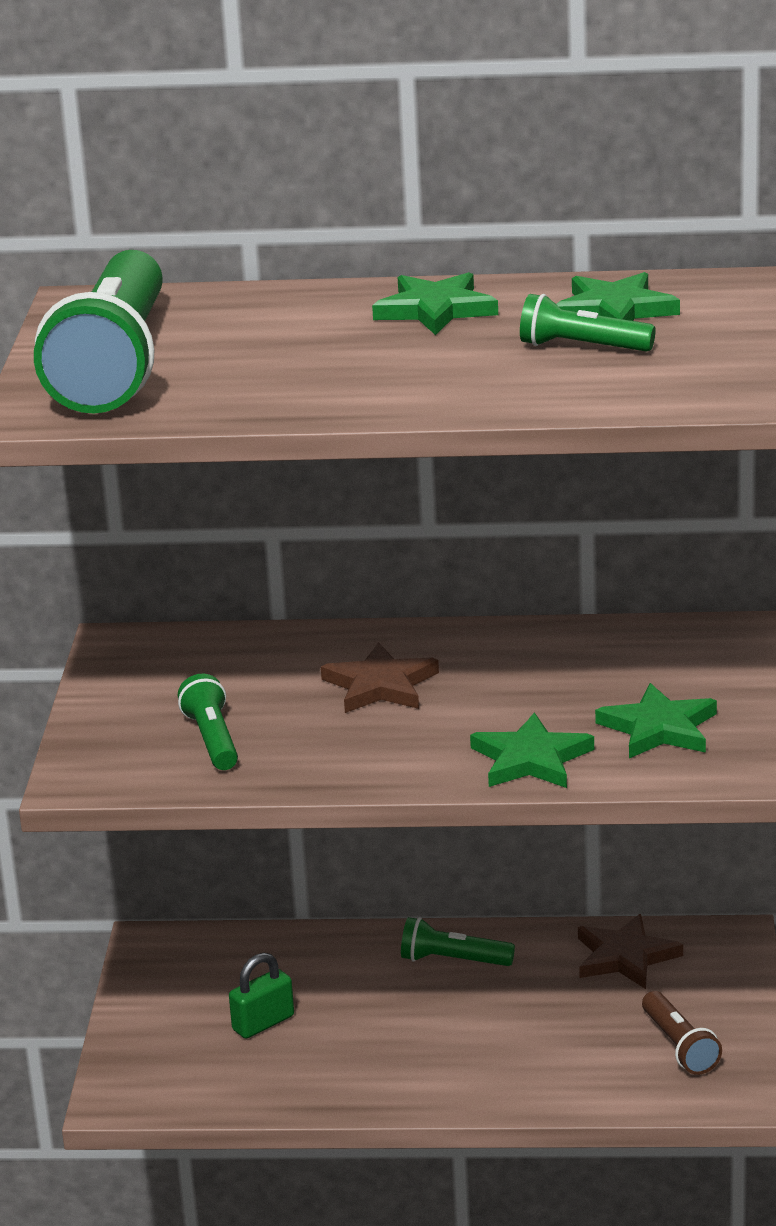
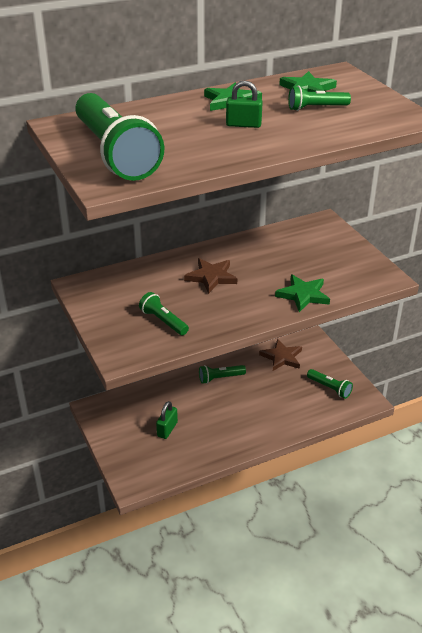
camera: 30 degrees left, 10 degrees up
(400, 355) = (243, 125): none -> green padlock
(659, 728) = (338, 268): green star -> none
(679, 1046) = (329, 388): brown flashlight -> green flashlight

